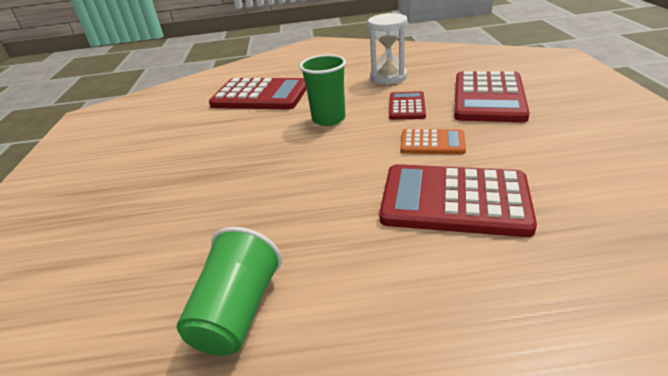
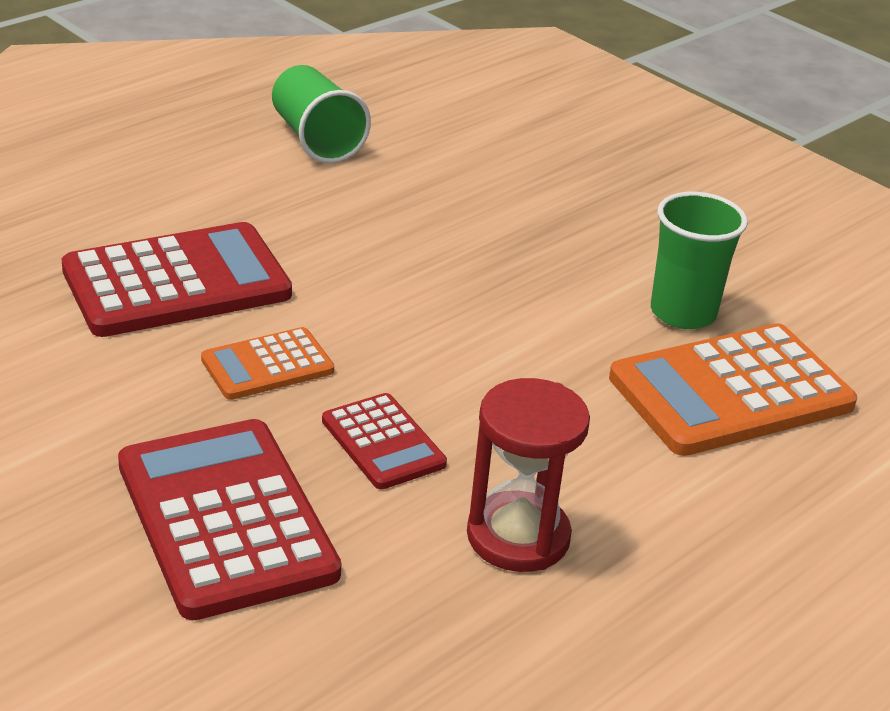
camera: 135 degrees right, 0 degrees up
(260, 95) = (731, 392): red calculator -> orange calculator
(328, 119) = (503, 369): green cup -> green cup (683, 313)
(388, 77) = (518, 537): white hourglass -> red hourglass

